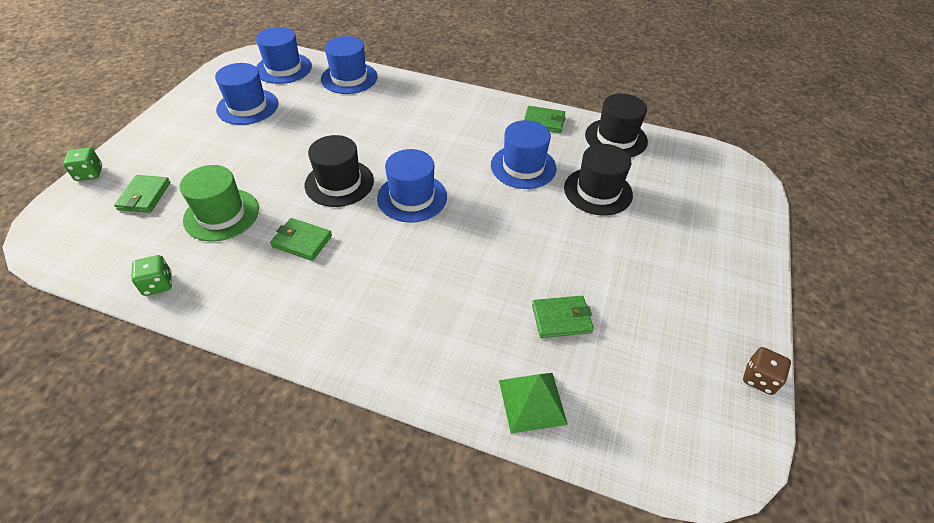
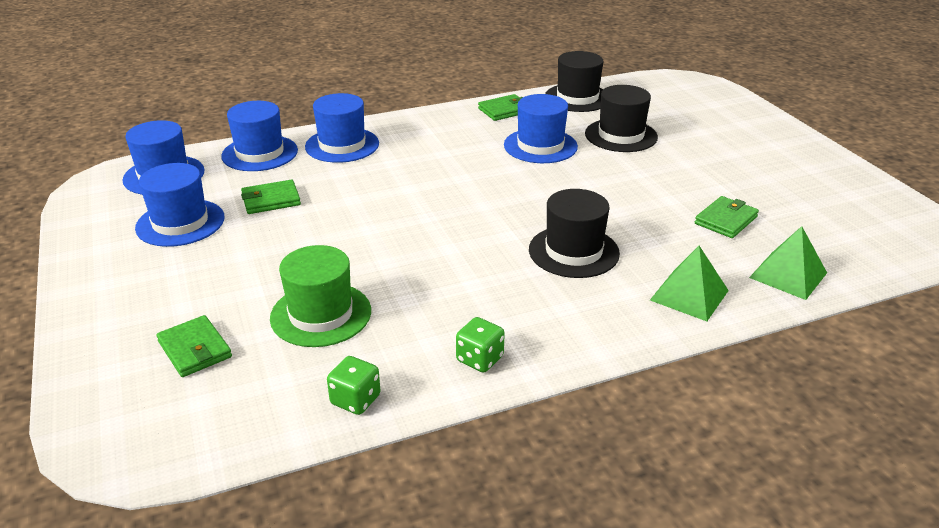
camera: 40 degrees left, 15 degrees down
(89, 173) = (73, 371): green dice -> green dice (479, 359)
(302, 241) = (443, 288): green wallet -> green wallet (271, 200)
(339, 183) = (400, 231): black hat -> black hat (573, 251)
(412, 197) = (486, 208): blue hat -> blue hat (342, 145)
(433, 360) = (689, 295): none -> green pyramid
(759, 378) = (877, 184): brown dice -> none

